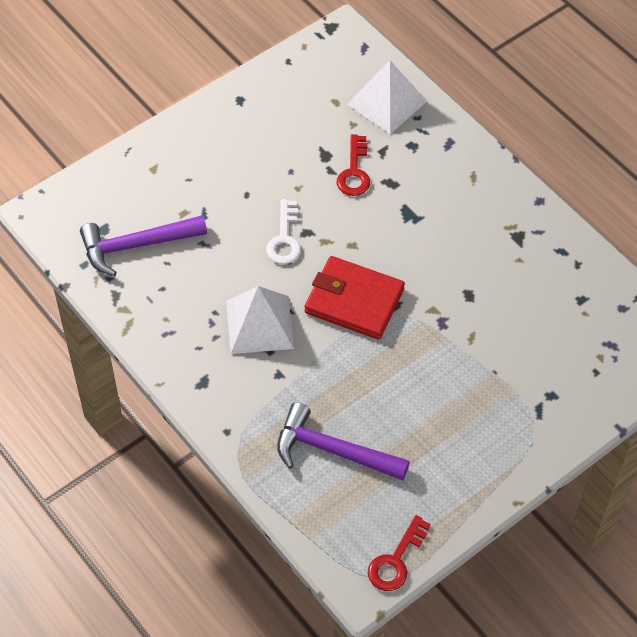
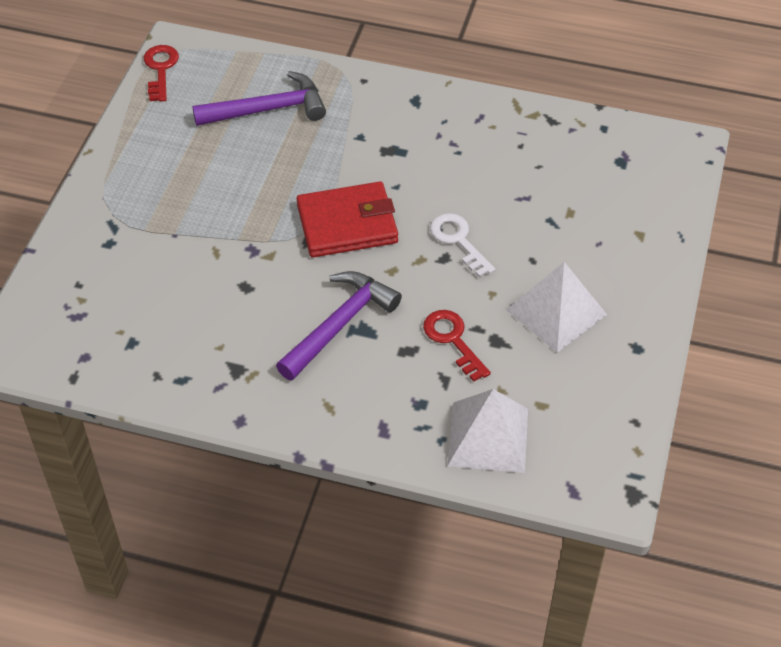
camera: 145 degrees right, 5 degrees down
(136, 246) = (578, 164): purple hammer -> purple hammer (339, 324)
(259, 324) = (411, 162): white pyramid -> white pyramid (556, 312)

